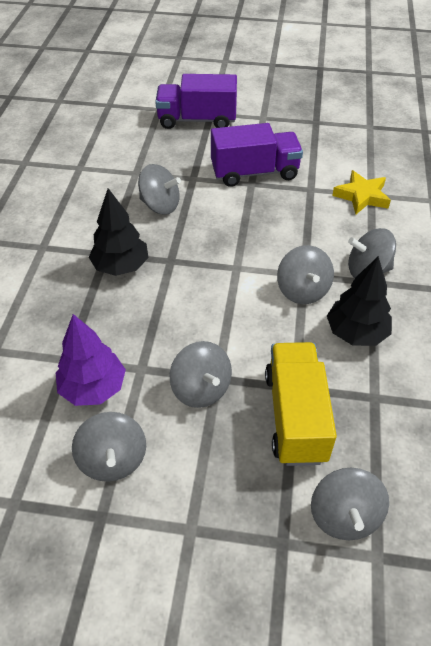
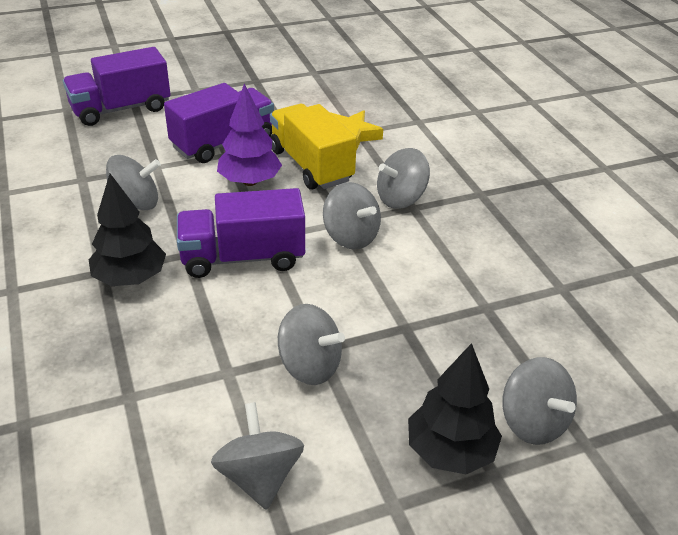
camera: 30 degrees left, 10 degrees down
(93, 388) = (184, 413): purple tree -> purple tree (250, 181)
(113, 460) = (259, 476): grey spinning top -> grey spinning top turned 150 degrees counterclockwise
(208, 278) = (243, 258): none -> purple truck
(295, 416) = (424, 353): yellow truck -> yellow truck (311, 165)
(356, 333) = (429, 257): black tree -> black tree (450, 451)

